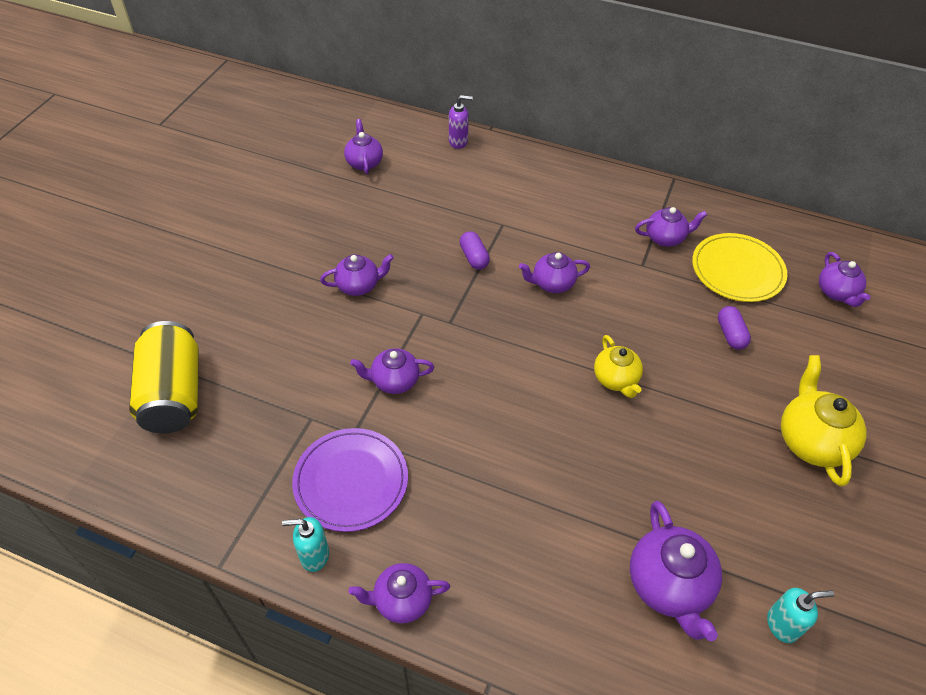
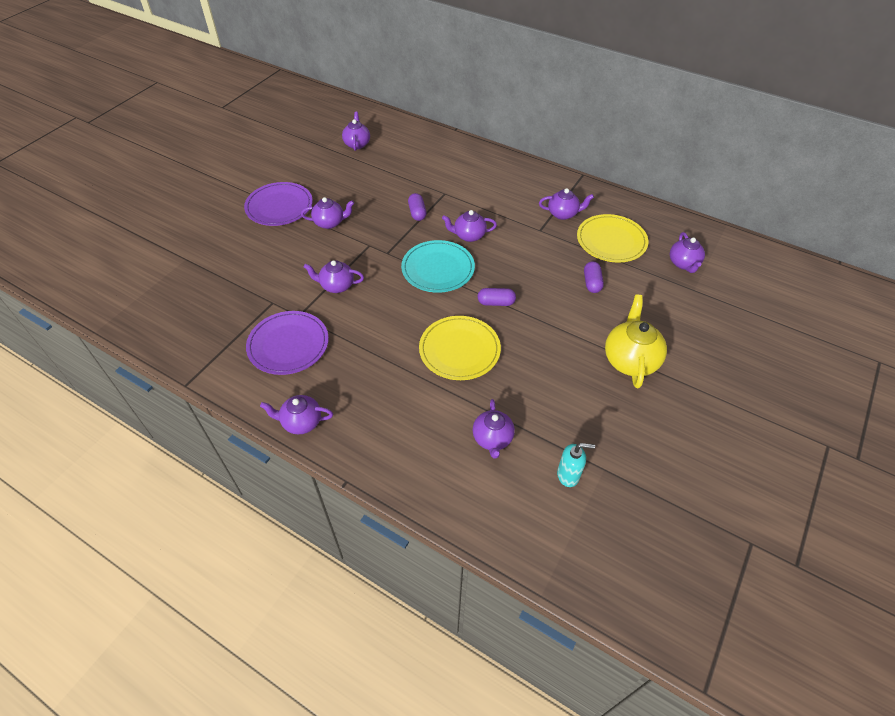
camera: 10 degrees right, 0 degrees up
(174, 394) = (185, 277): yellow can -> none
(281, 268) = (279, 206): none -> purple plate
(314, 555) = (250, 387): turquoise soap dispenser -> none
(458, 142) = (429, 136): purple soap dispenser -> none
(525, 338) = (438, 269): none -> turquoise plate
(587, 456) = (459, 350): none -> yellow plate
(615, 379) = (496, 303): yellow teapot -> purple capsule
(668, 585) = (492, 439): purple teapot -> purple teapot, size x0.65

